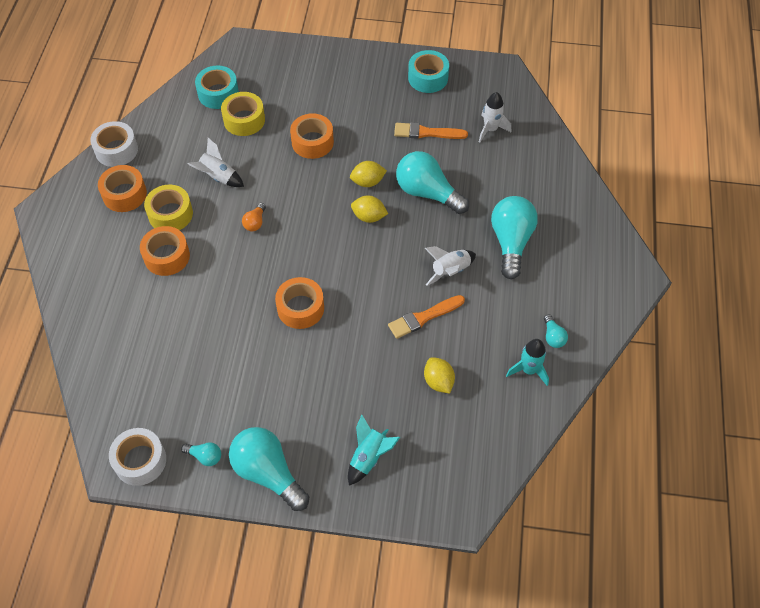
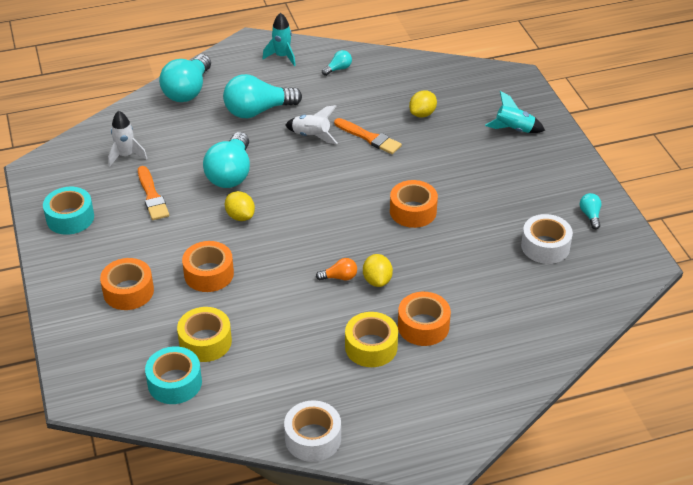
camera: 115 degrees left, 15 degrees down
(124, 194) = (370, 399): orange tape -> orange tape (128, 291)
(140, 461) = (627, 252): white tape -> white tape (545, 246)
(218, 177) = (299, 329): white rocket -> none
(268, 473) = (572, 176): turquoise light bulb -> turquoise light bulb (188, 91)
(369, 217) = (283, 202): yellow lemon -> yellow lemon (377, 280)
(529, 370) = (377, 73): turquoise rocket -> turquoise rocket (282, 56)

